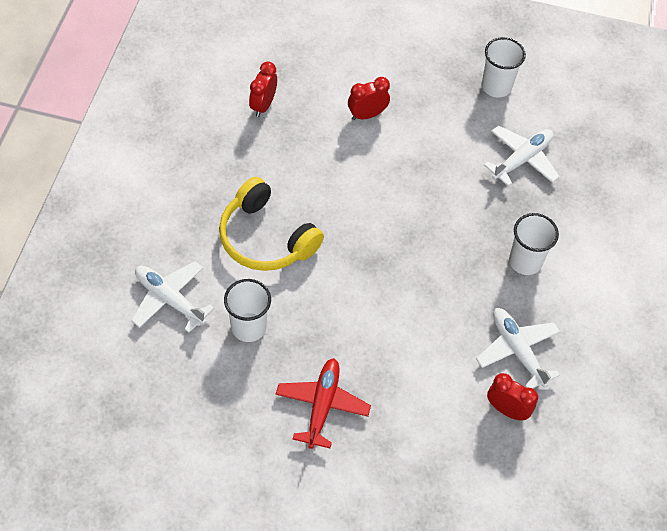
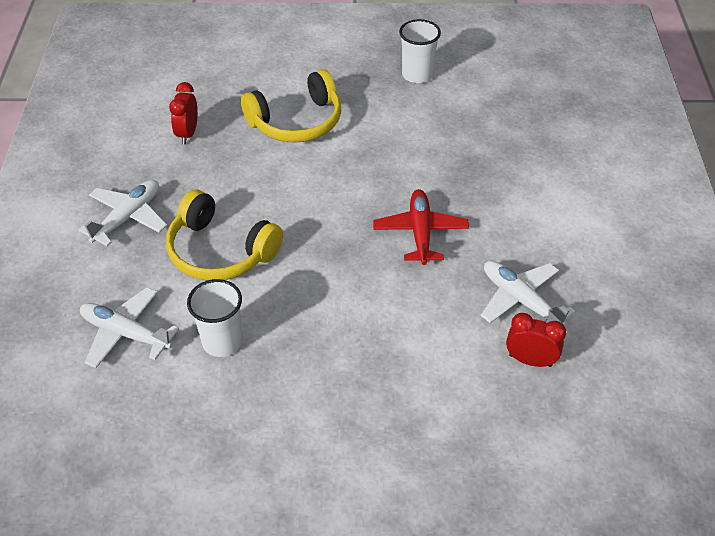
camera: 10 degrees left, 10 degrees down
(322, 405) = (326, 403): red plane -> red plane (420, 232)
(367, 115) = (297, 122): red clock -> yellow headphones
(522, 159) = (463, 129): white plane -> white plane (128, 217)
(525, 261) = (498, 216): white cup -> none

